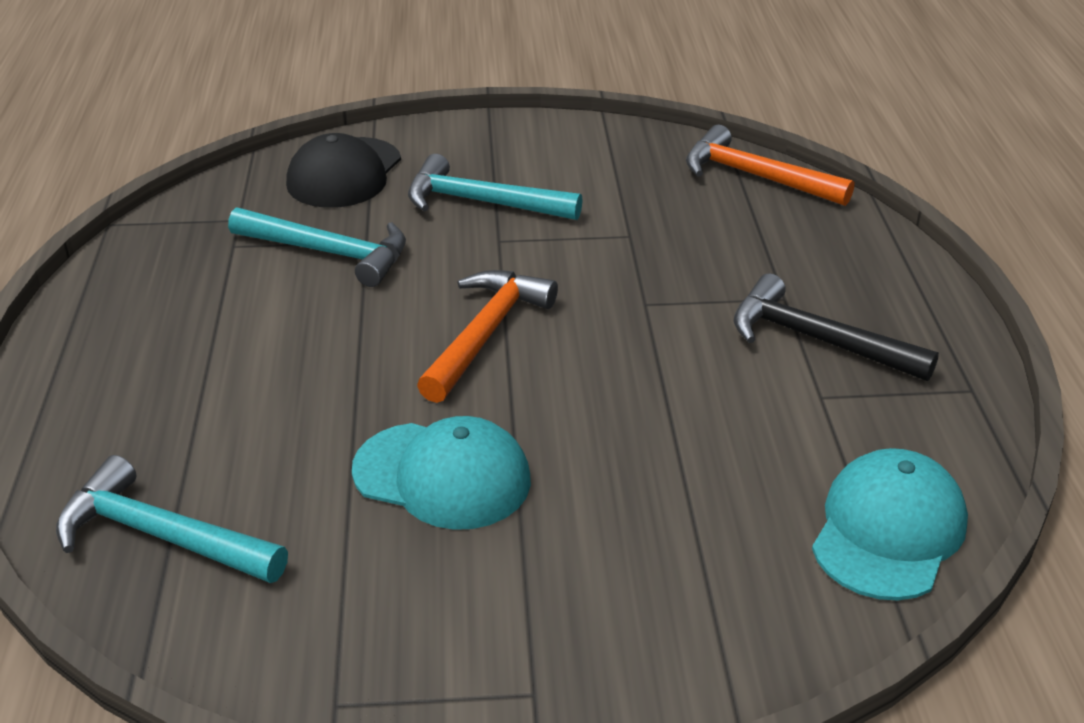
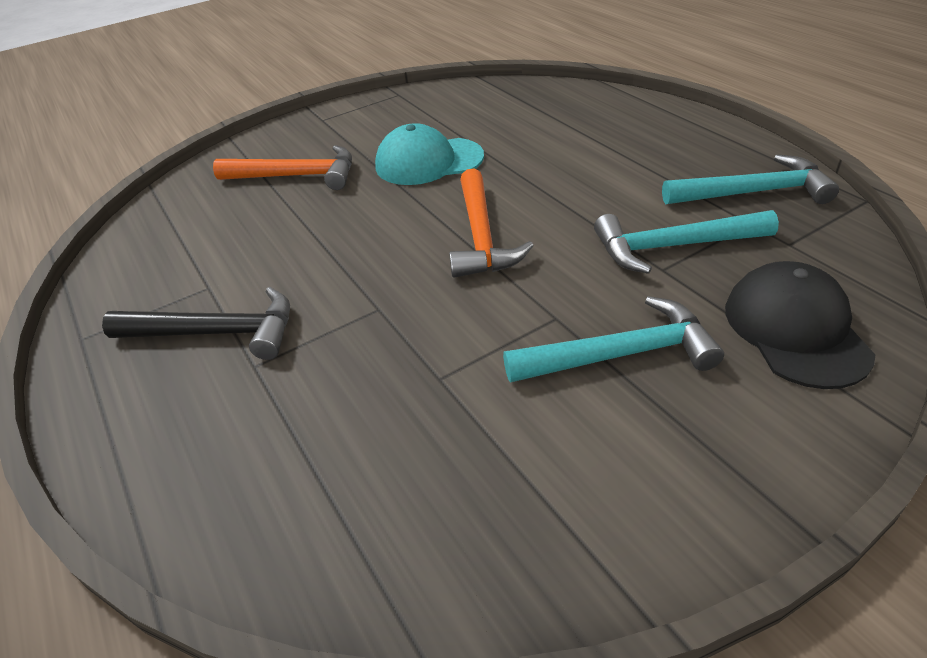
camera: 155 degrees right, 5 degrees up
(162, 536) = (532, 102): turquoise hammer -> turquoise hammer (753, 193)
(756, 176) = (337, 561): orange hammer -> orange hammer (296, 176)
(888, 530) = (159, 225): turquoise cap -> none

